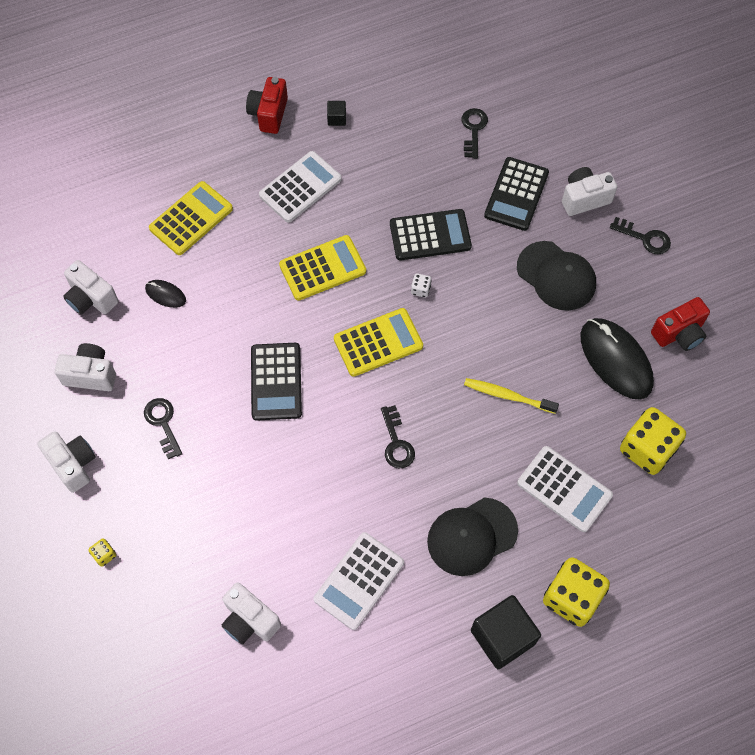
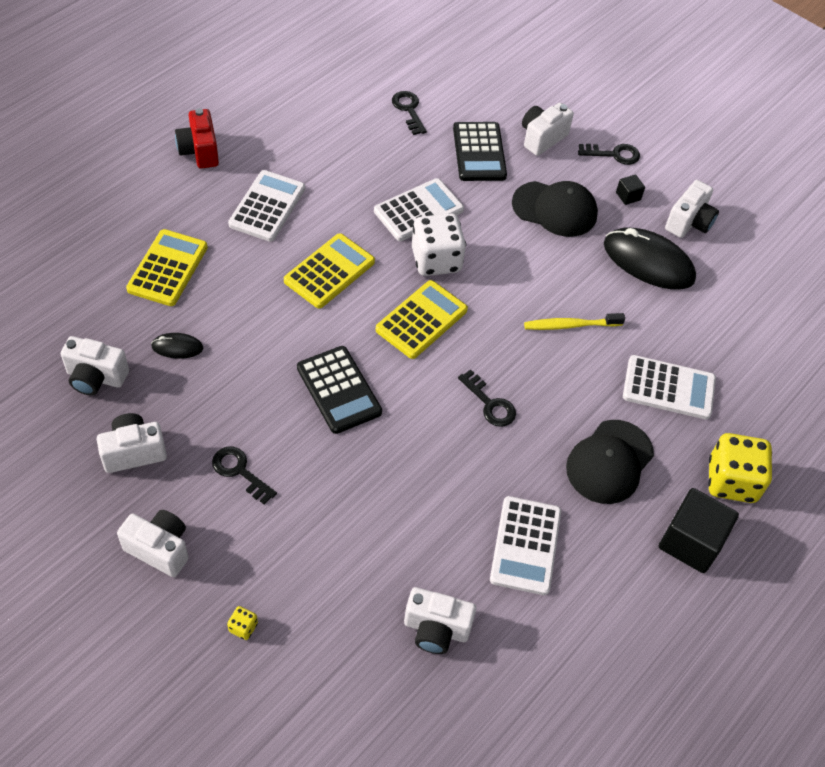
camera: 30 degrees left, 10 degrees down
(336, 118) = (271, 136): black cube -> black cube (628, 196)
(420, 289) = (436, 260): white dice -> white dice, size x2.44
(430, 235) = (418, 210): black calculator -> white calculator
(647, 449) = (720, 327): yellow dice -> none
(679, 333) = (689, 222): red camera -> white camera

